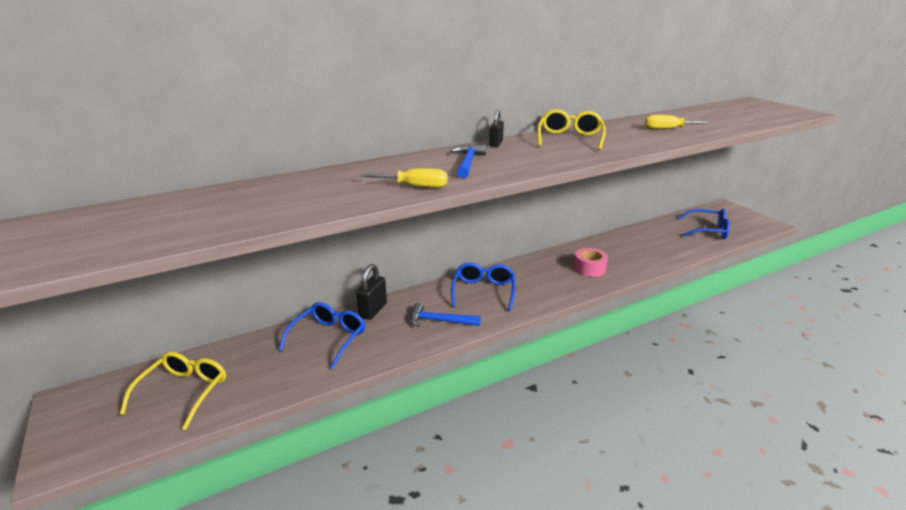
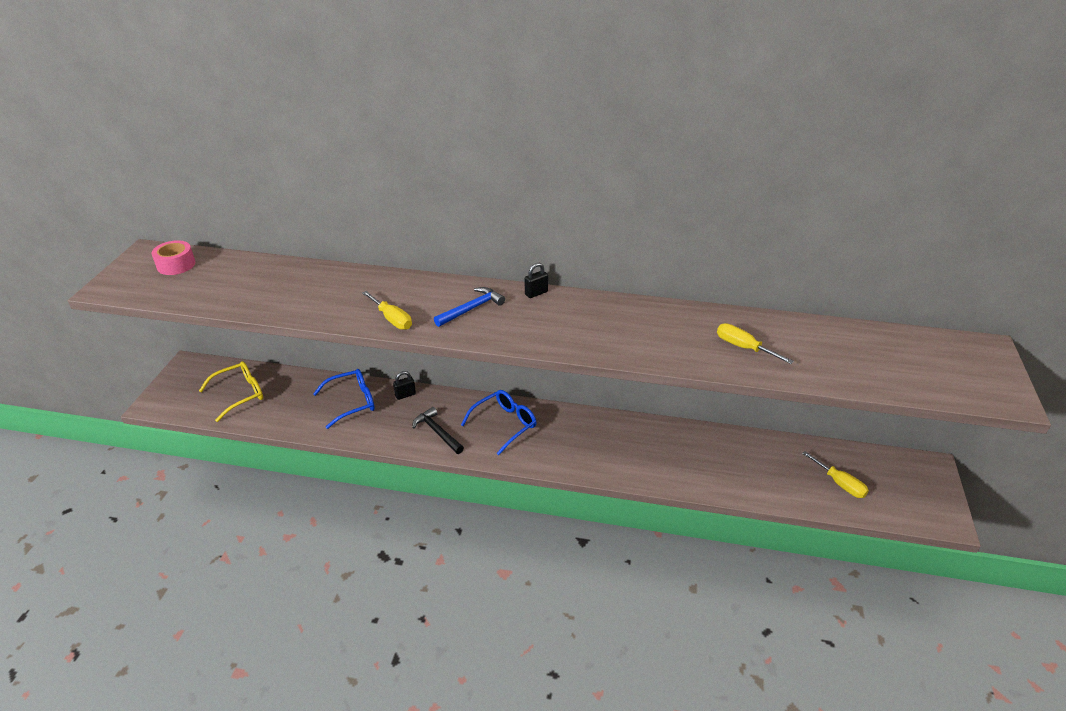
camera: 40 degrees right, 10 degrees up
(373, 310) = (405, 395): black padlock -> black padlock, size x0.64
(440, 321) = (437, 432): blue hammer -> black hammer
(569, 139) = (612, 316): yellow glasses -> none
(589, 268) = (629, 454): pink tape -> pink tape (176, 265)
(707, 230) = (839, 484): blue glasses -> yellow screwdriver

